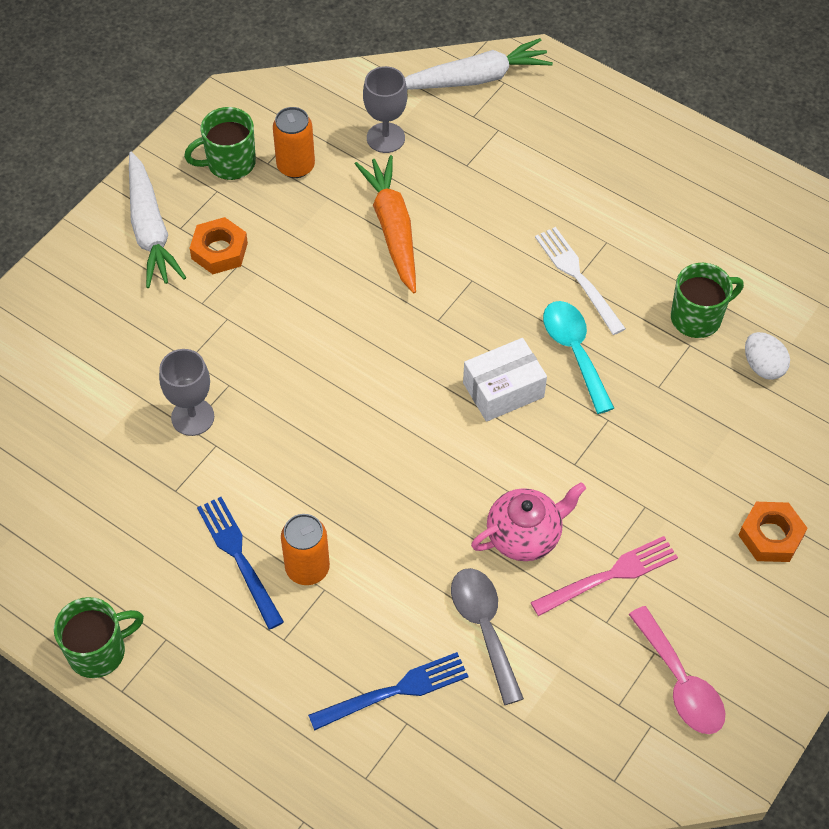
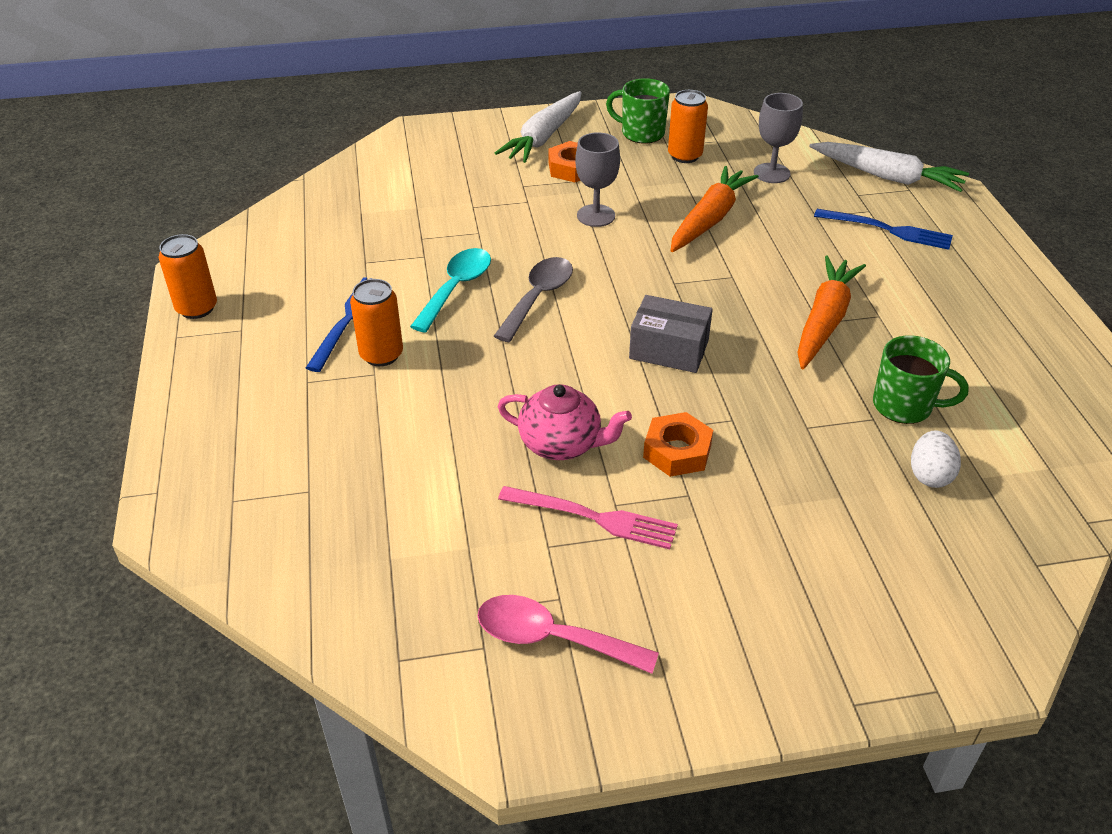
camera: 45 degrees right, 15 degrees down
(99, 651) = (197, 308): green mug -> orange can
(192, 417) = (432, 234): grey goblet -> grey goblet (596, 216)
(396, 690) = (331, 466): blue fork -> blue fork (889, 230)
(484, 627) = (448, 477): grey spoon -> grey spoon (538, 297)
(503, 390) = (669, 349): white box -> grey box
(574, 351) = (760, 362): turquoise spoon -> turquoise spoon (456, 288)
(577, 276) = (824, 321): white fork -> orange carrot
(680, 683) = (552, 638): pink spoon -> pink spoon turned 90 degrees clockwise
(771, 536) = (781, 597): orange nut -> orange nut (677, 451)

